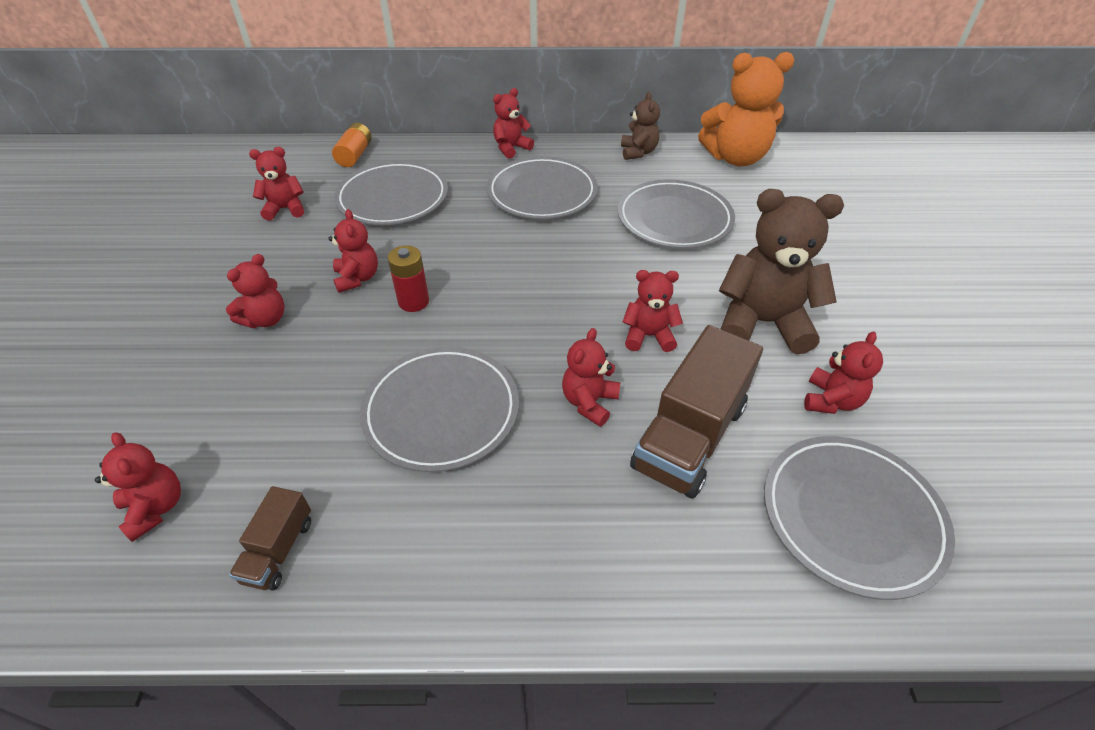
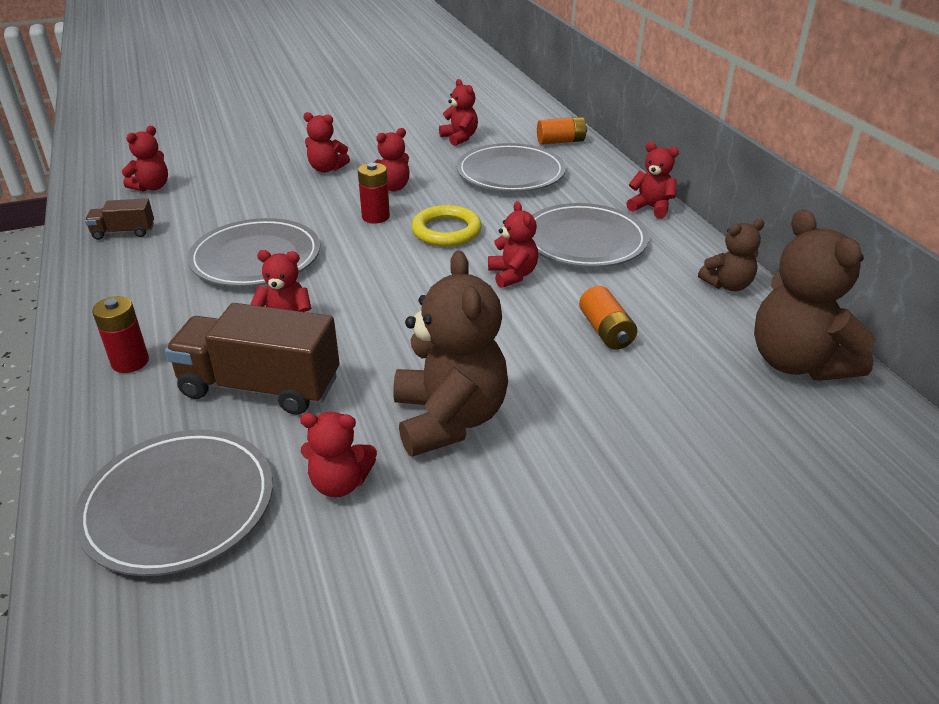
camera: 70 degrees right, 10 degrees down
(475, 261) = (446, 231): none -> yellow ring
(611, 551) = (130, 362): none -> red battery
(648, 336) = (389, 343): red teddy bear -> red teddy bear (513, 275)
(674, 219) = (606, 331): grey plate -> orange battery
(735, 158) = (797, 362): orange teddy bear -> brown teddy bear

